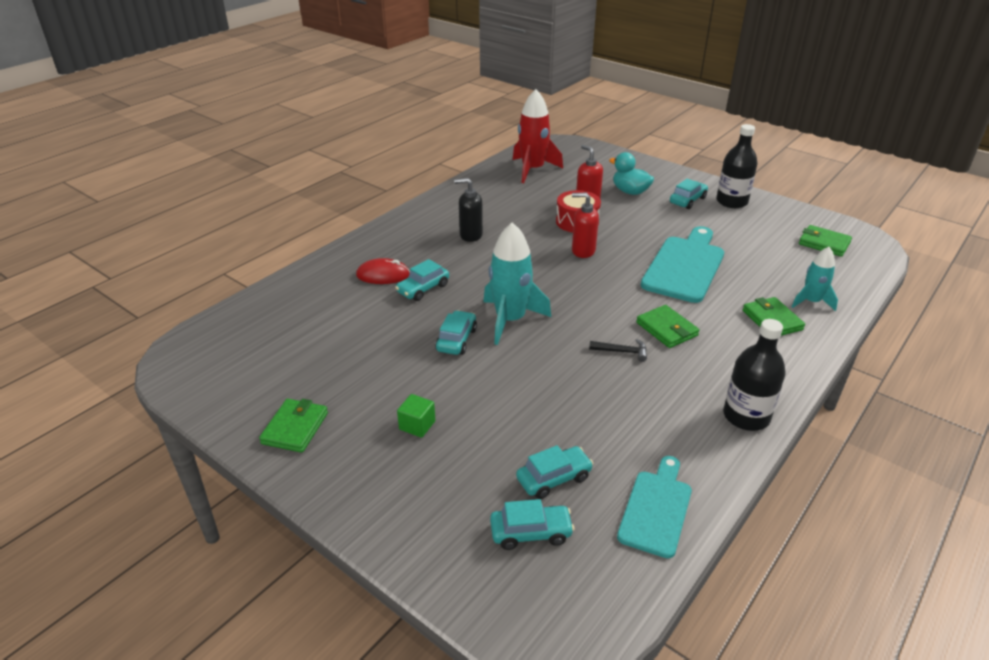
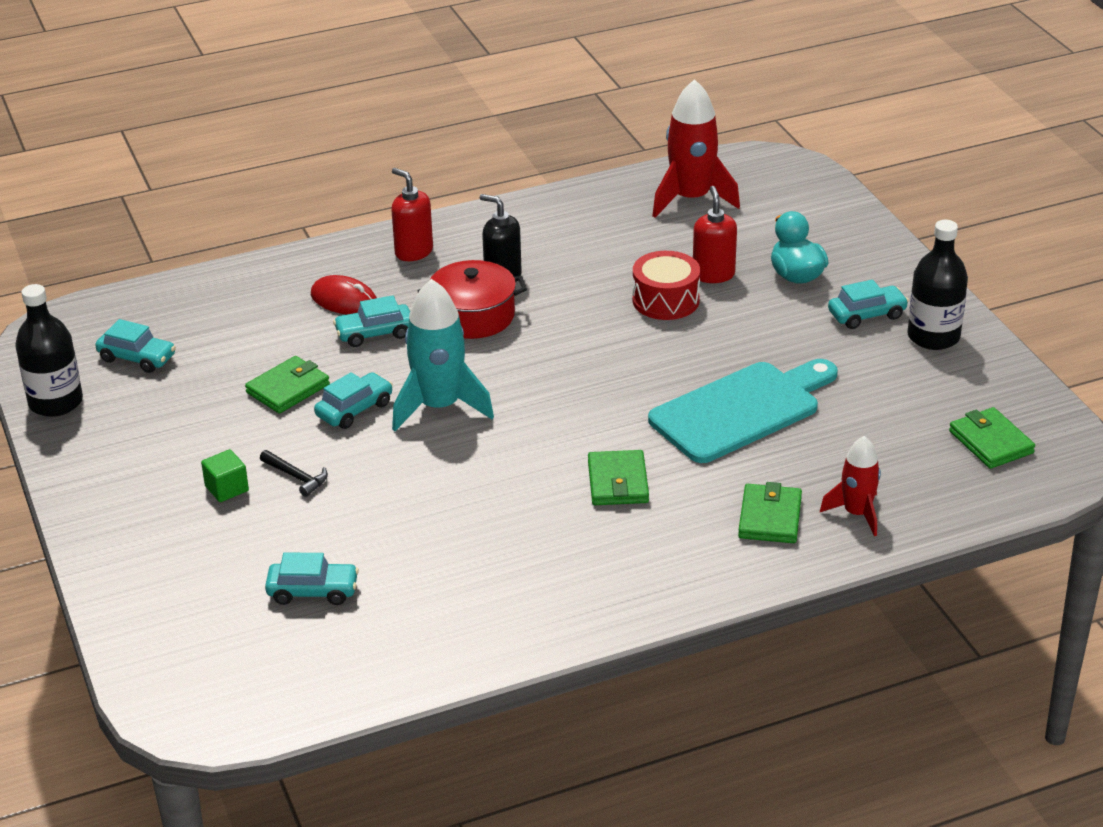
camera: 30 degrees right, 0 degrees up
(295, 428) = (106, 447): green wallet -> green wallet (288, 389)
(475, 261) = (473, 316): none -> red pot
(531, 532) = (241, 629): turquoise car -> turquoise car (137, 358)
(583, 251) = (627, 345): red soap dispenser -> red soap dispenser (413, 252)
(622, 351) = (532, 489): black hammer -> black hammer (297, 477)
(656, 509) = (385, 658): turquoise cutting board -> none
(746, 416) = (592, 611): black bottle -> black bottle (56, 402)
(811, 302) = (856, 513): turquoise rocket -> red rocket

